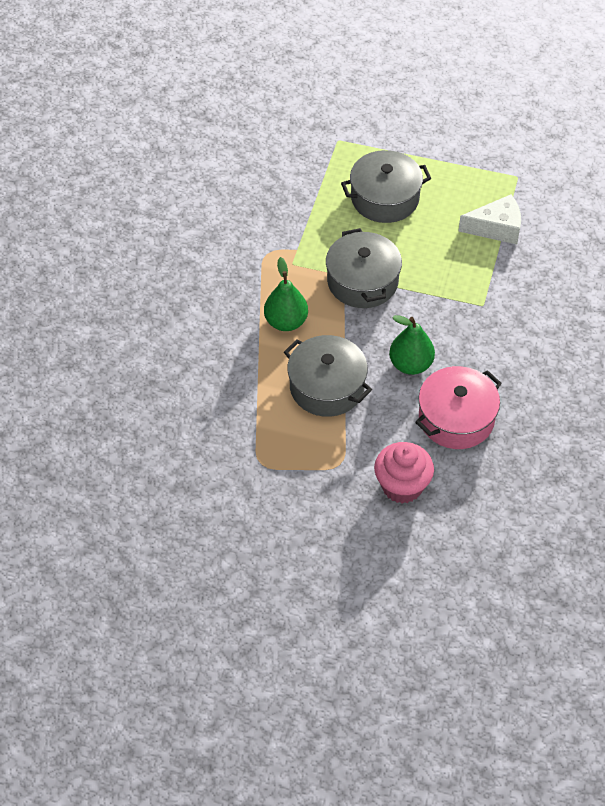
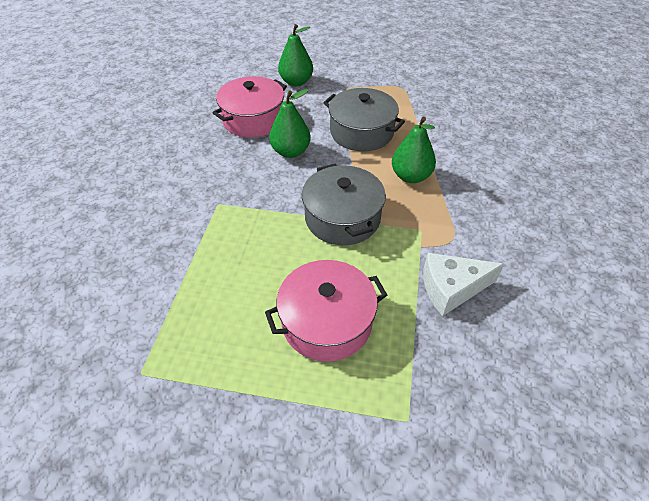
camera: 175 degrees right, 5 degrees down
(385, 198) = (326, 322): grey pot -> pink pot
(402, 486) = (296, 82): pink cupcake -> green pear
(496, 228) = (187, 291): white cheese -> white cheese (451, 288)

